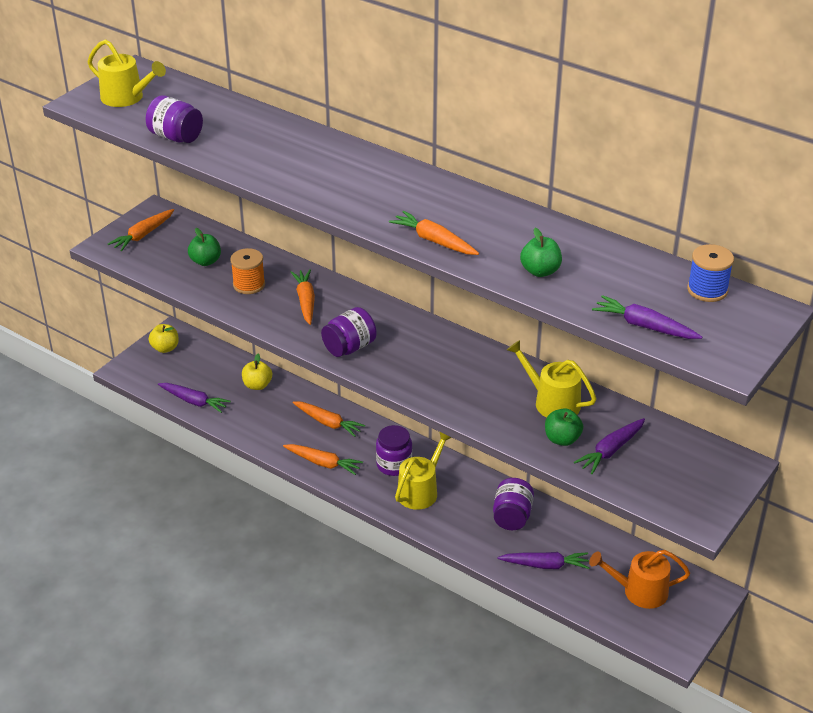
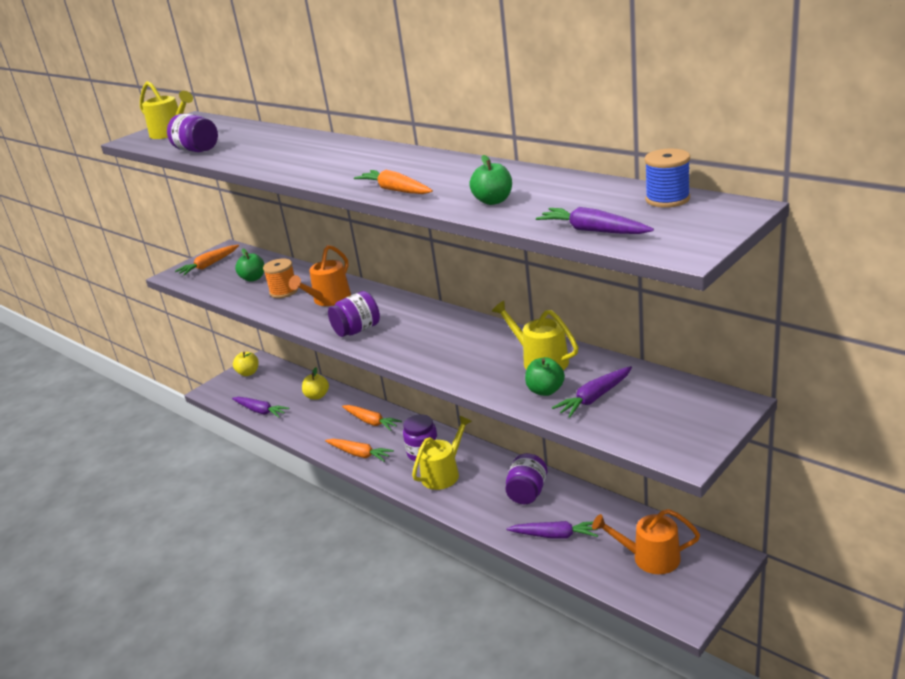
camera: 10 degrees right, 10 degrees down
(305, 301) = (329, 299): orange carrot -> orange watering can

